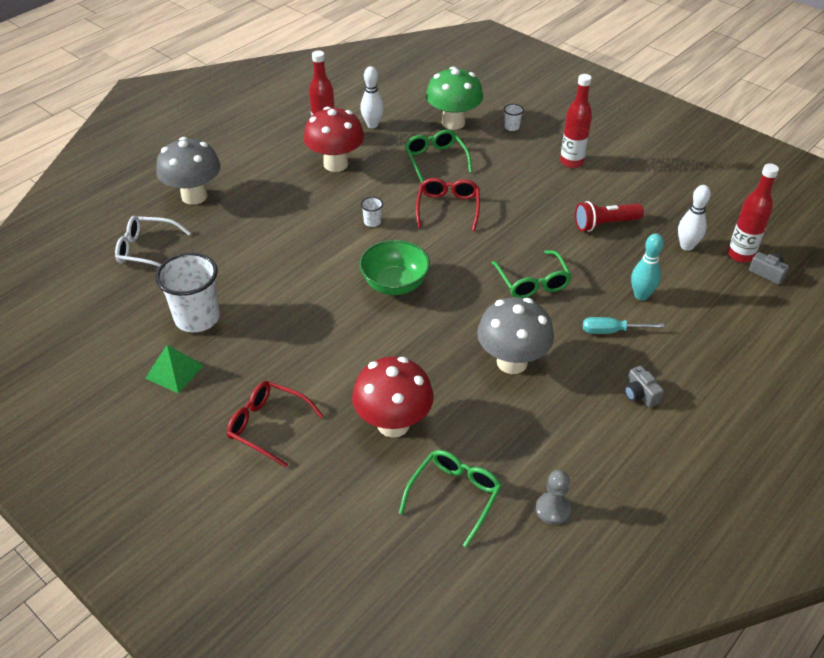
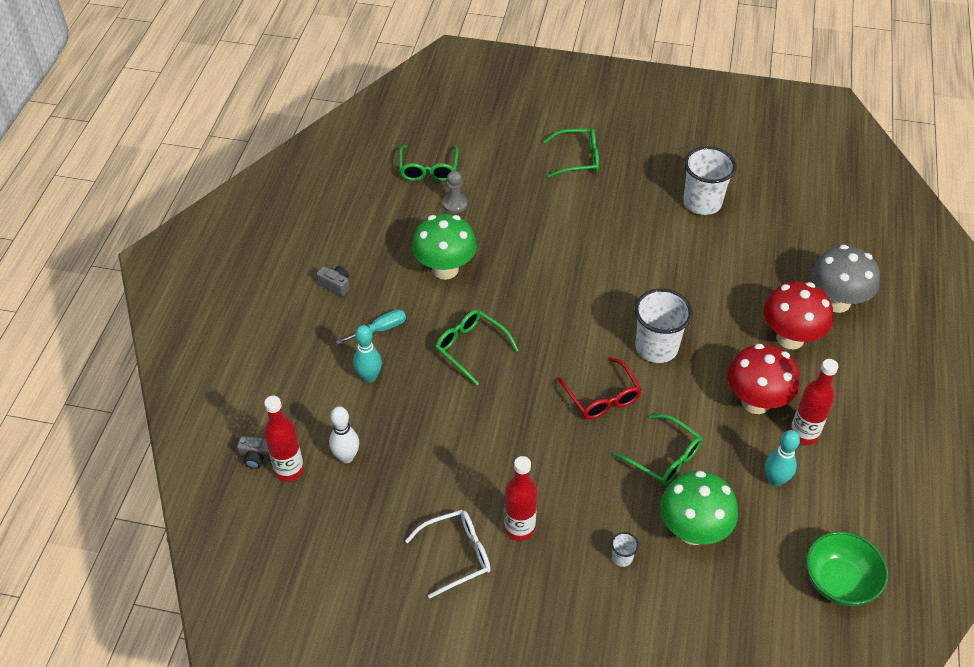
camera: 150 degrees right, 5 degrees up
(147, 250) = (806, 236): white glasses -> white glasses (457, 555)
(174, 371) = (673, 163): green pyramid -> none
(267, 426) = (578, 159): red glasses -> green glasses
(372, 125) = (775, 480): white bowling pin -> turquoise bowling pin
(372, 222) = (656, 347): white cup -> white cup, size x2.36
(393, 424) = (498, 193): red mushroom -> red mushroom (790, 338)
(395, 284) = (583, 294): green bowl -> green bowl (839, 582)
(512, 362) = (445, 269): grey mushroom -> green mushroom
(552, 509) = (363, 187): grey pawn -> grey pawn (455, 204)
(604, 224) = (439, 448): red flashlight -> none

